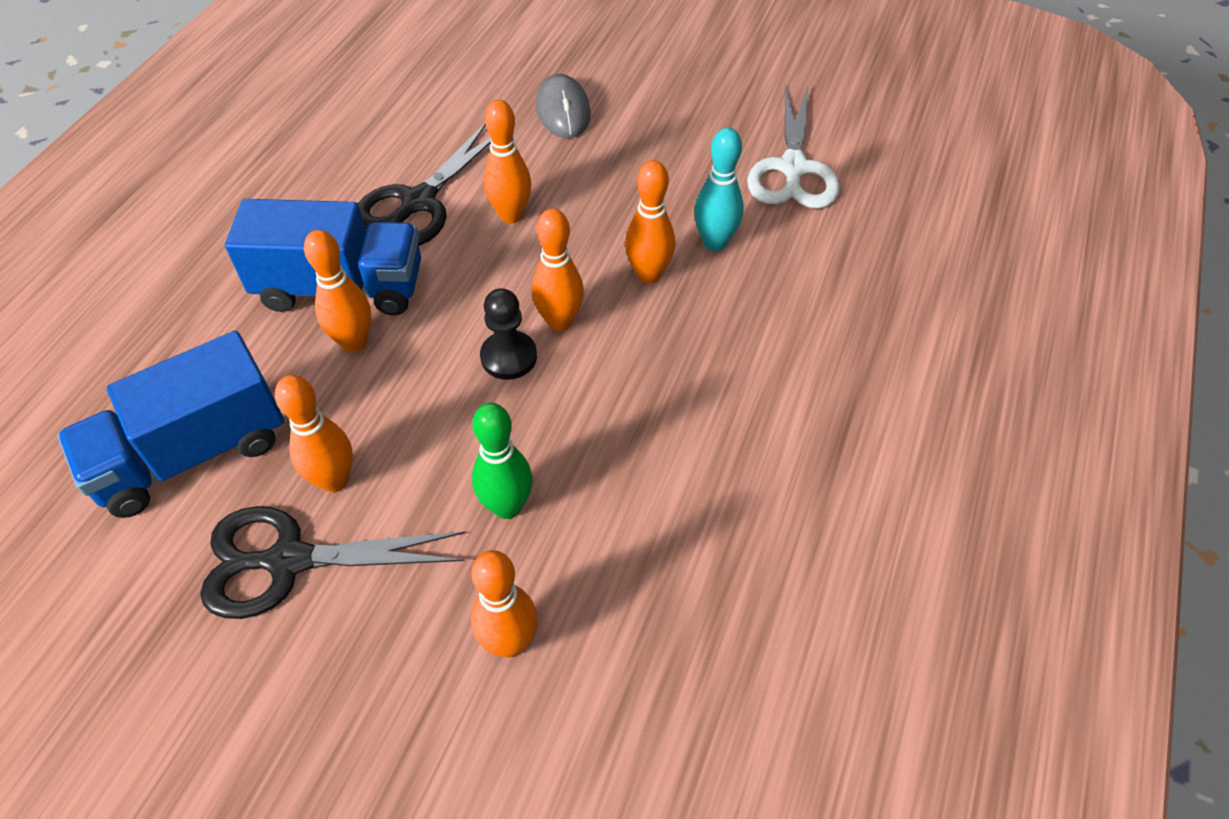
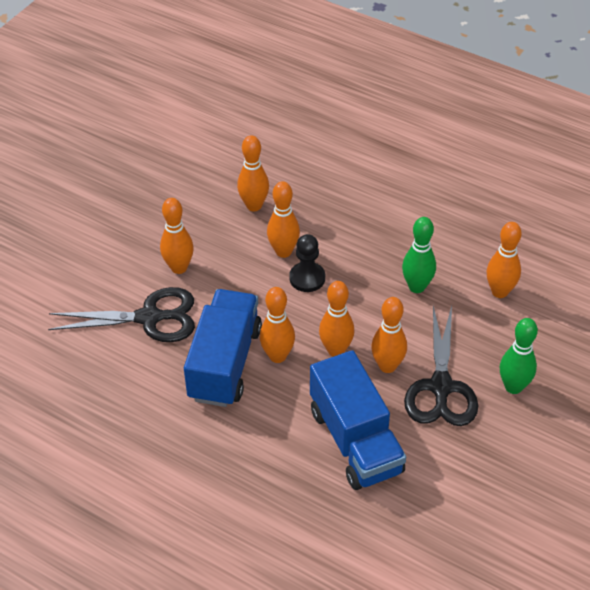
camera: 80 degrees left, 5 degrees down
(285, 678) = (513, 387): none -> green bowling pin
(366, 410) = (336, 350): none -> orange bowling pin
(418, 202) = (149, 318): black scissors -> black scissors turned 45 degrees counterclockwise
(563, 110) = (75, 230): grey mouse -> none
(715, 243) = (234, 172): turquoise bowling pin -> none
(792, 168) = (177, 125): white scissors -> none

